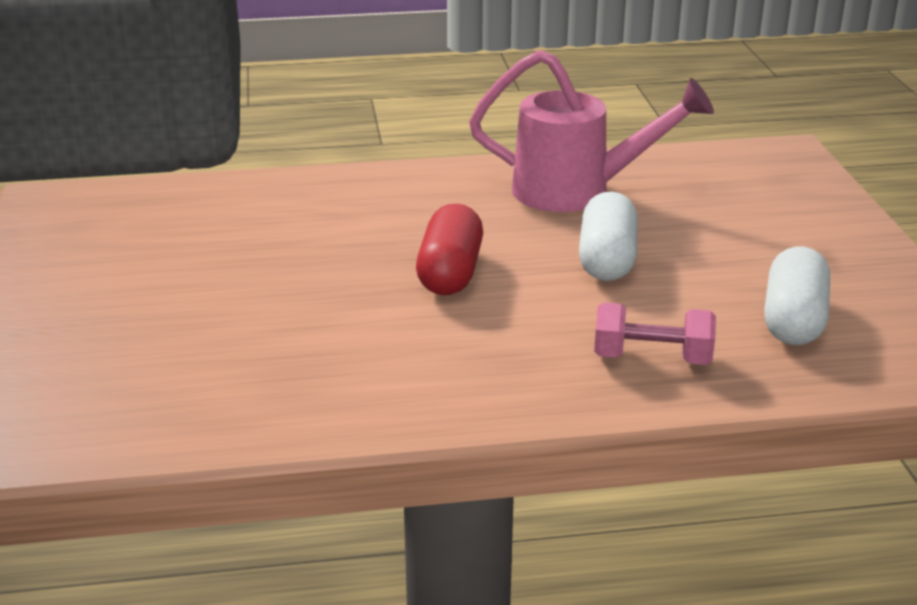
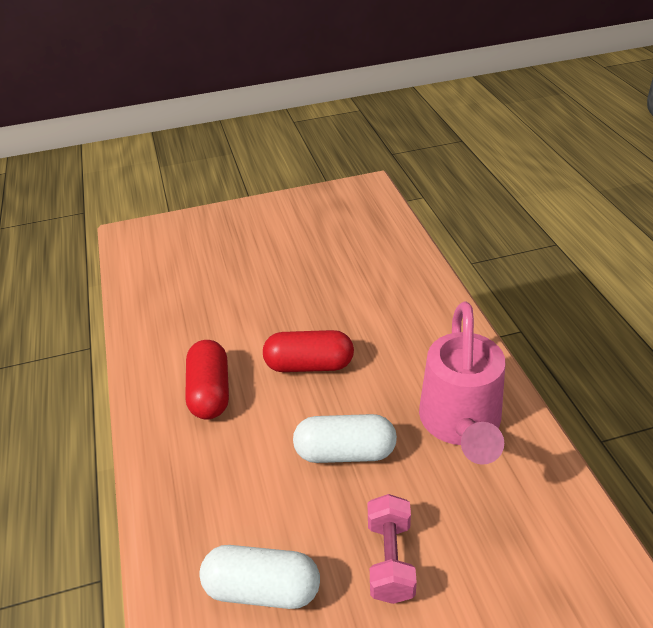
camera: 85 degrees right, 10 degrees up
(479, 351) = (210, 392): none -> red capsule
(651, 358) = (203, 487): pink dumbbell -> pink dumbbell (390, 560)

